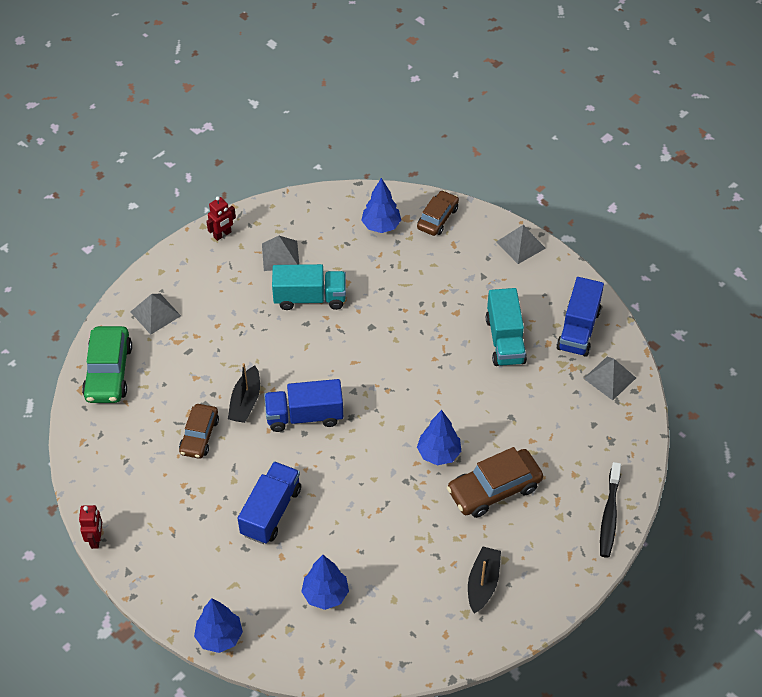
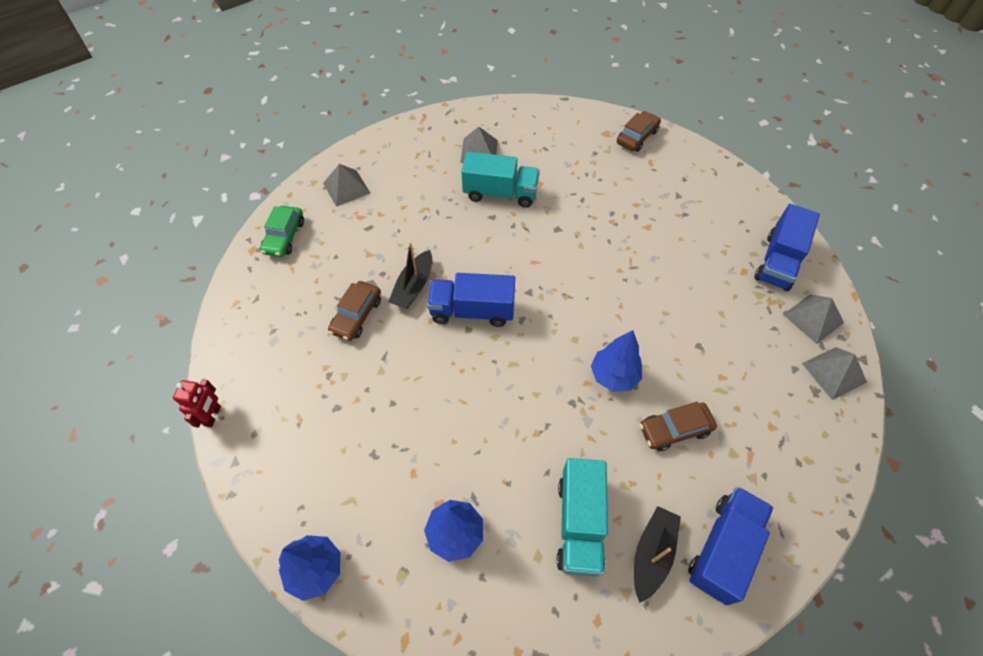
camera: 10 degrees right, 5 degrees up
(108, 372) = (284, 237): green car -> green car, size x0.66
(222, 234) = (428, 126): red robot -> none
(271, 511) = (413, 415): blue truck -> blue truck (723, 549)
(381, 226) = (581, 137): blue tree -> none
(494, 489) = (674, 429): brown car -> brown car, size x0.66
(505, 340) = (697, 261): turquoise truck -> turquoise truck (579, 523)
(520, 245) = (718, 171): grey pyramid -> grey pyramid (833, 372)
(609, 515) = (815, 487): black toothbrush -> none

